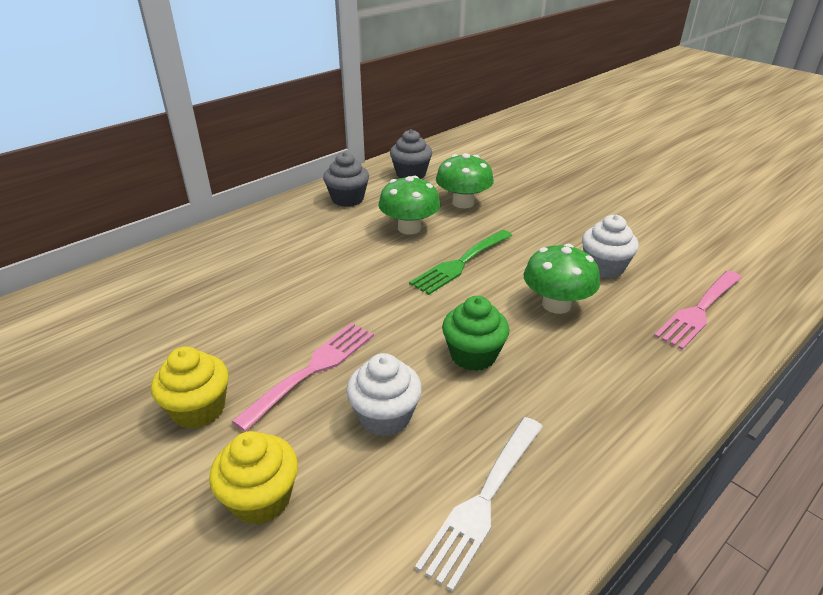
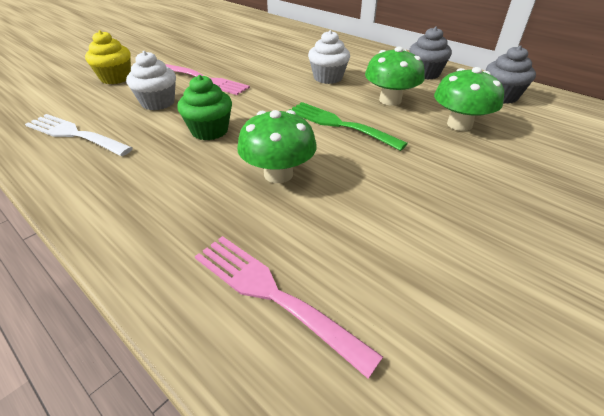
camera: 85 degrees right, 5 degrees up
(199, 409) = (182, 59): yellow cupcake -> none
(604, 267) = (358, 215): white cupcake -> white cupcake (328, 78)

